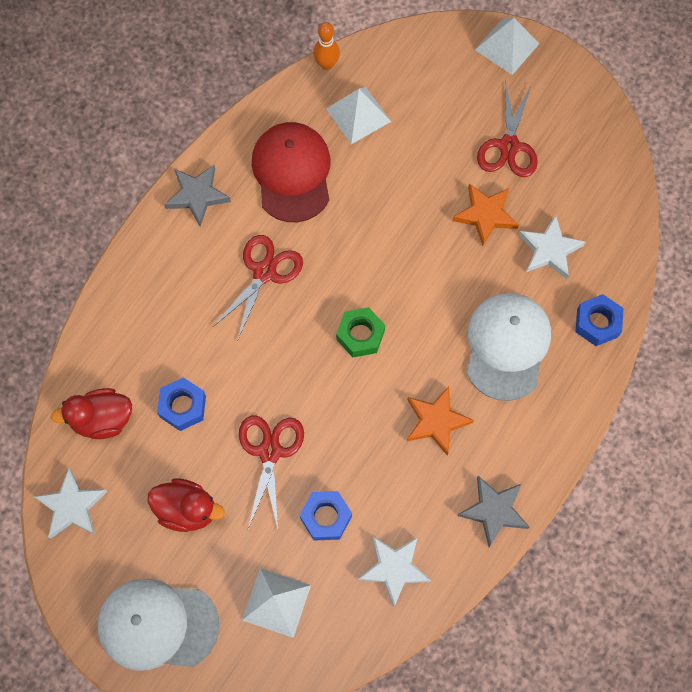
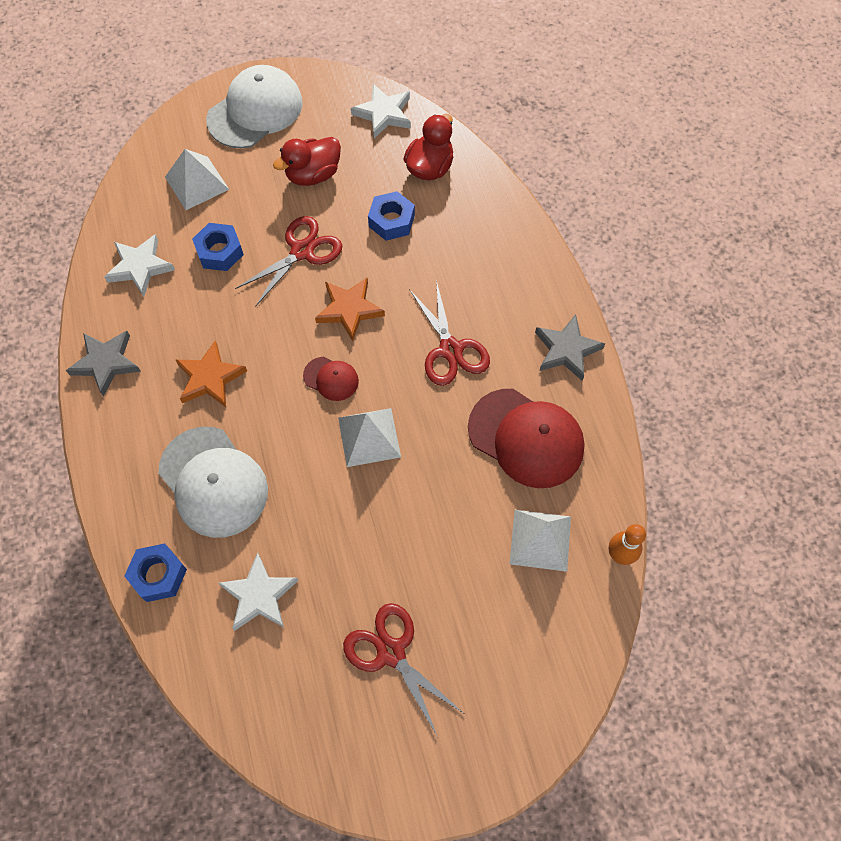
camera: 130 degrees right, 5 degrees down
(270, 451) = (302, 251): red scissors -> red scissors turned 90 degrees counterclockwise
(360, 335) = (331, 378): green nut -> red cap
(485, 215) = (343, 568): orange star -> orange star (349, 310)
(507, 46) = (502, 754): white pyramid -> white pyramid (369, 437)

